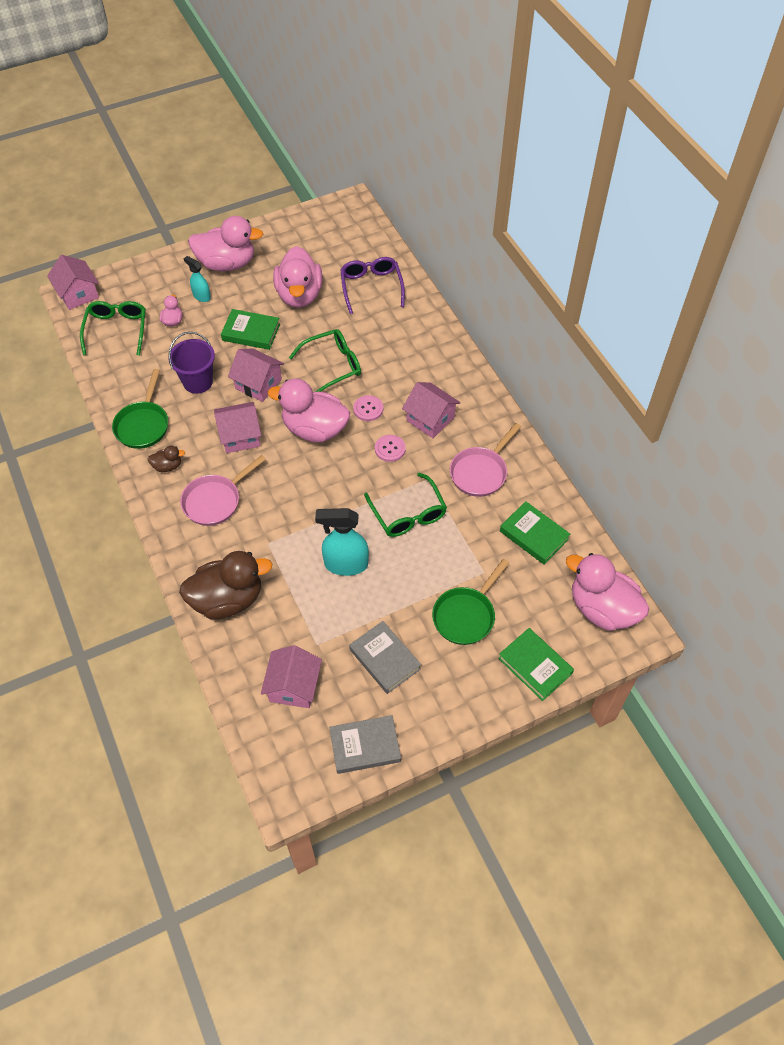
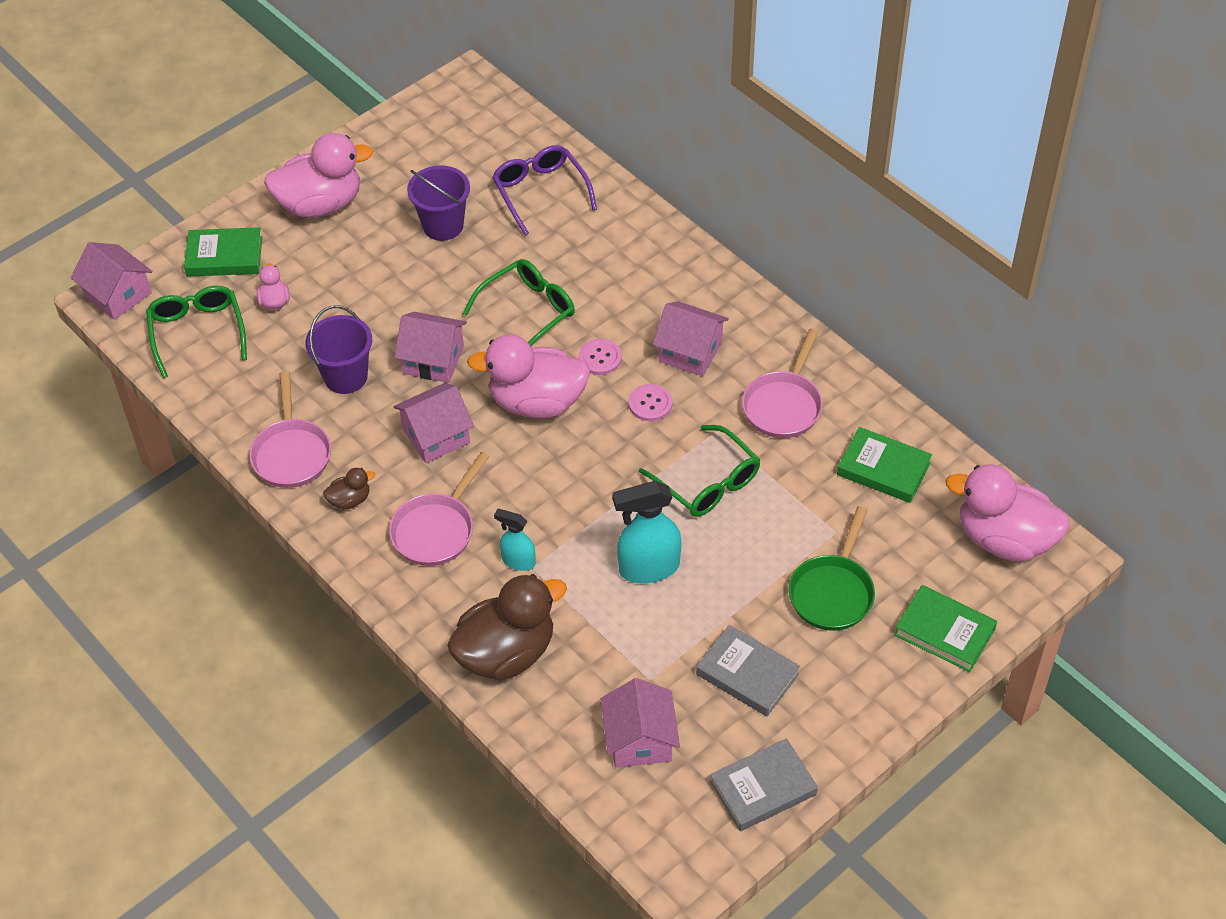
camera: 15 degrees left, 5 degrees down
(143, 425) = (291, 453): green pan -> pink pan
(201, 296) = (302, 258): turquoise spray bottle -> turquoise spray bottle (518, 561)
(251, 332) = (394, 292): green book -> green book (224, 256)
(299, 295) = (443, 225): pink duck -> purple bucket

